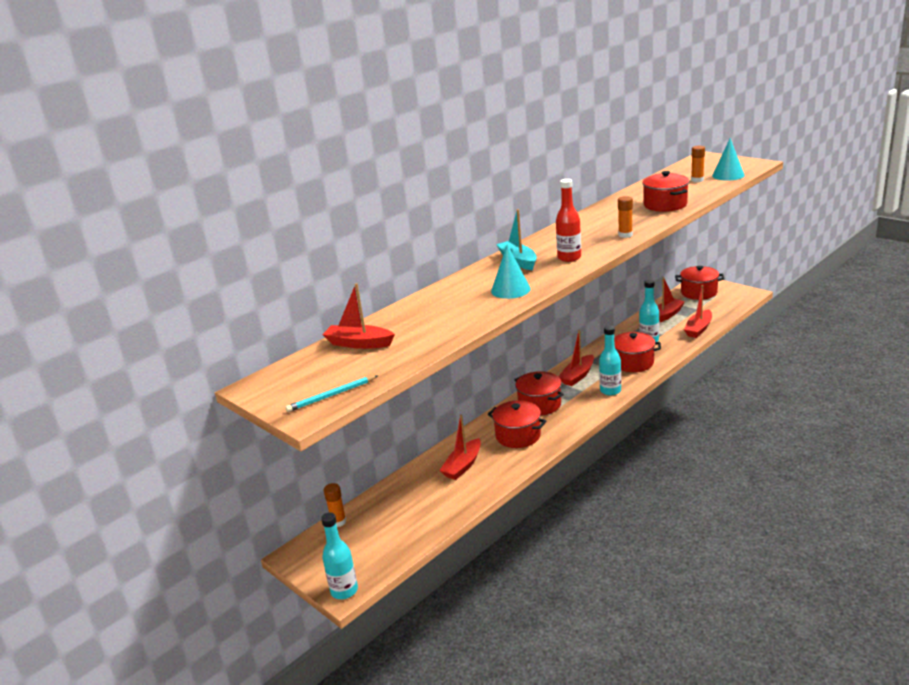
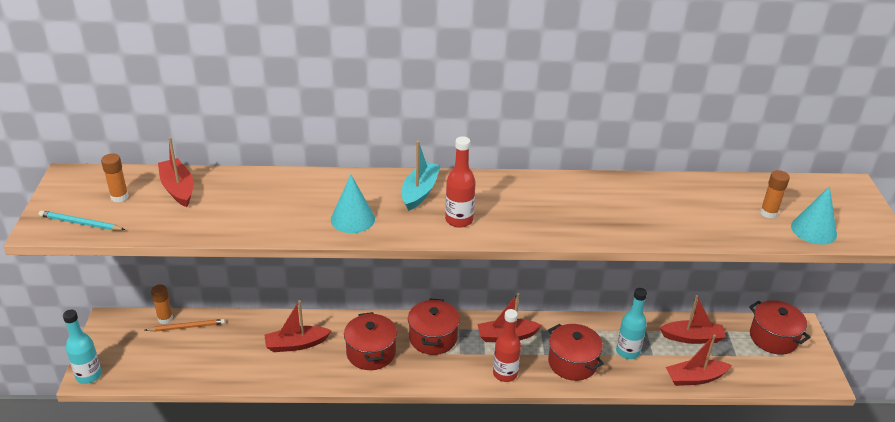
camera: 40 degrees right, 10 degrees up
(365, 513) = (187, 327): none -> orange pencil
(610, 391) = (505, 374): turquoise bottle -> red bottle
(625, 235) = (553, 231): orange glue stick -> orange glue stick (119, 197)
(665, 205) = (666, 222): red pot -> none

